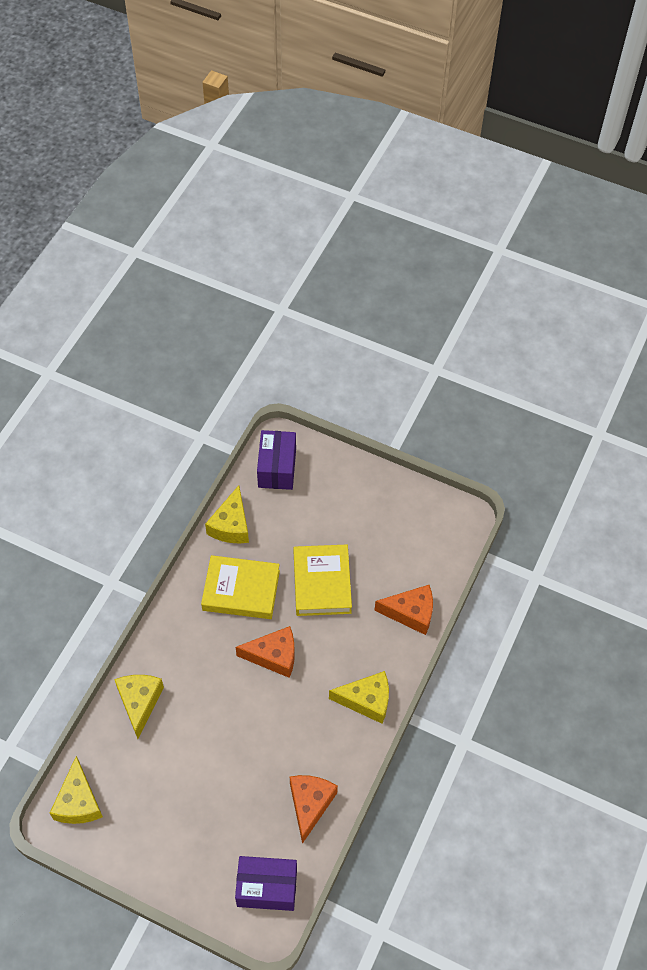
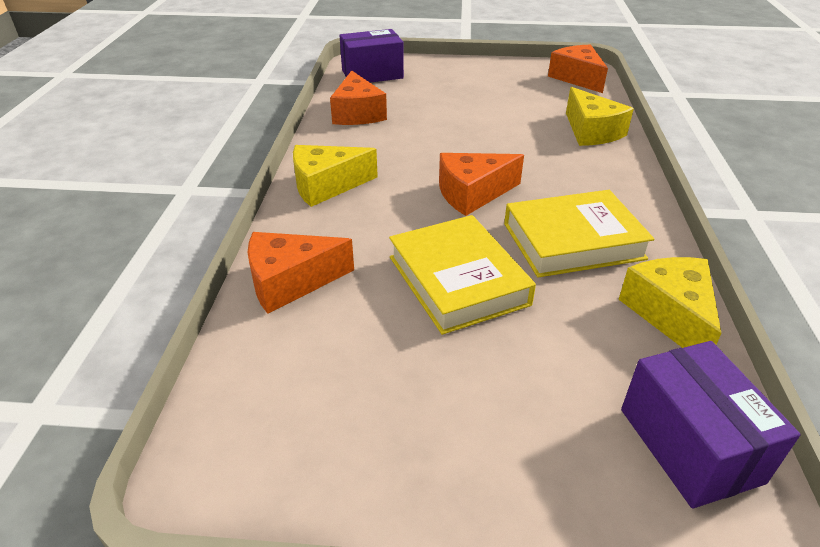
camera: 160 degrees right, 20 degrees down
(78, 801) = (577, 78): yellow cheese -> orange cheese

